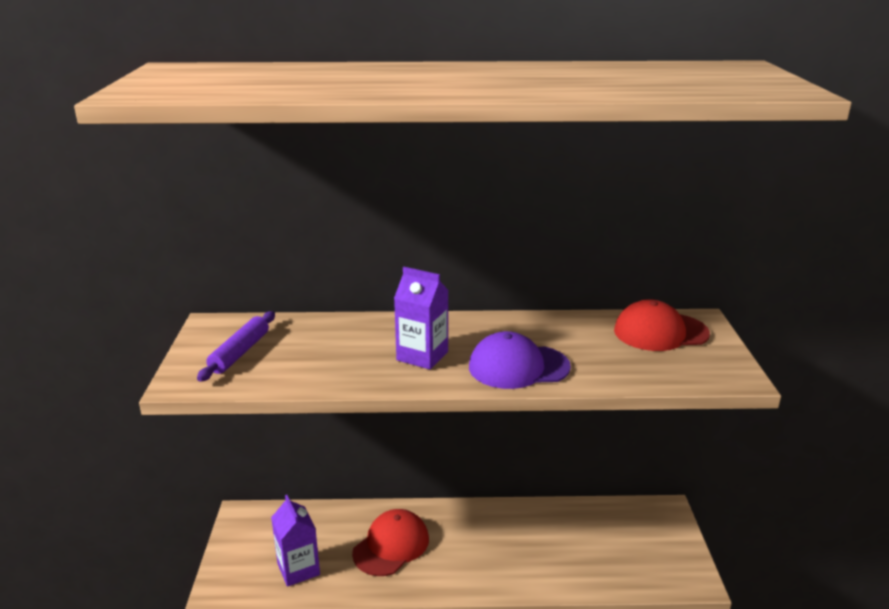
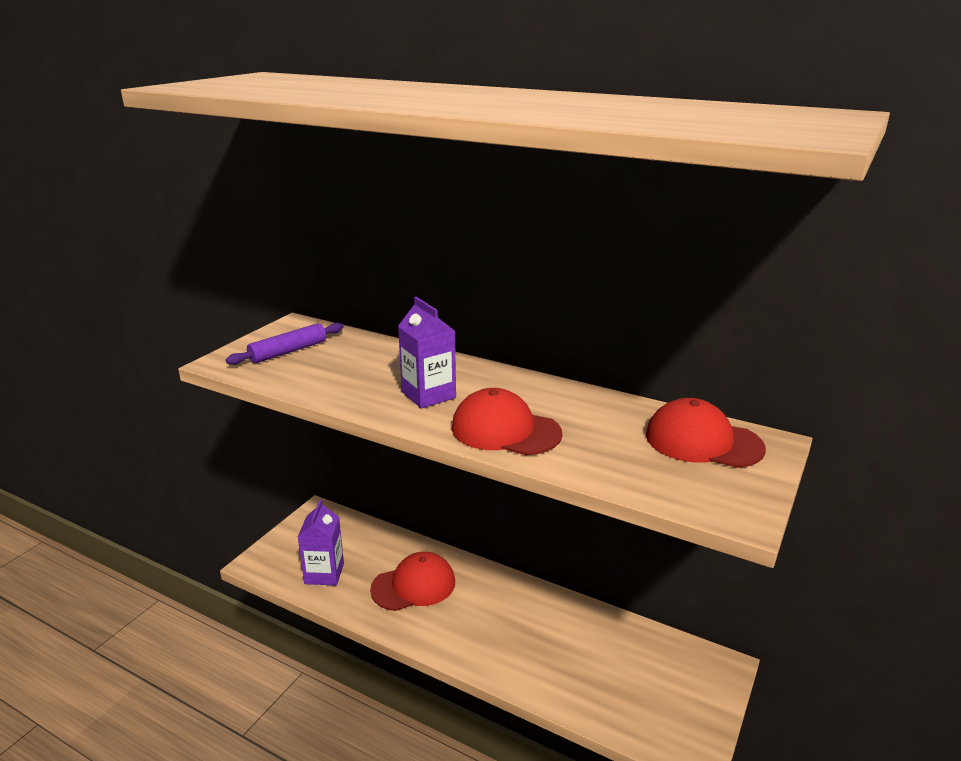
camera: 30 degrees right, 0 degrees up
(518, 367) = (505, 430): purple cap -> red cap

